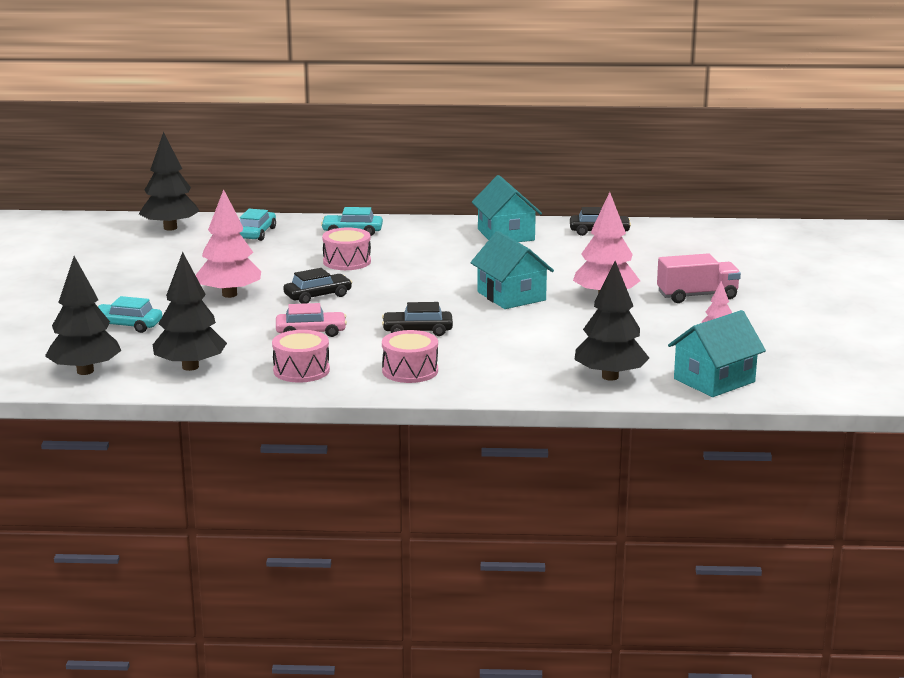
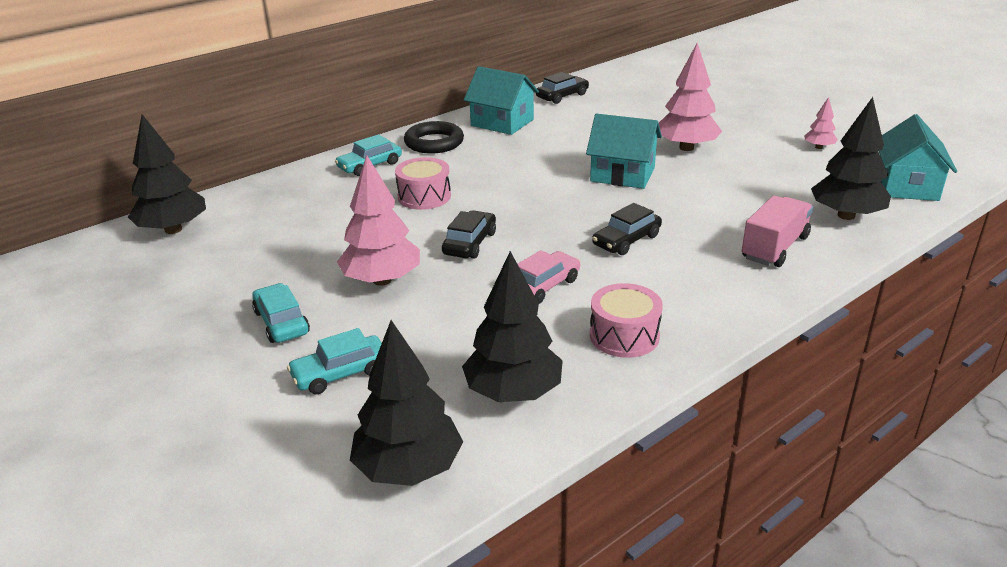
camera: 40 degrees left, 10 degrees up
(256, 233) = (280, 201): turquoise car -> turquoise car (281, 322)
(410, 371) = (709, 285): pink drum -> none
(426, 232) = (434, 143): none -> black ring
(697, 296) = (736, 122): pink truck -> pink truck (774, 248)

